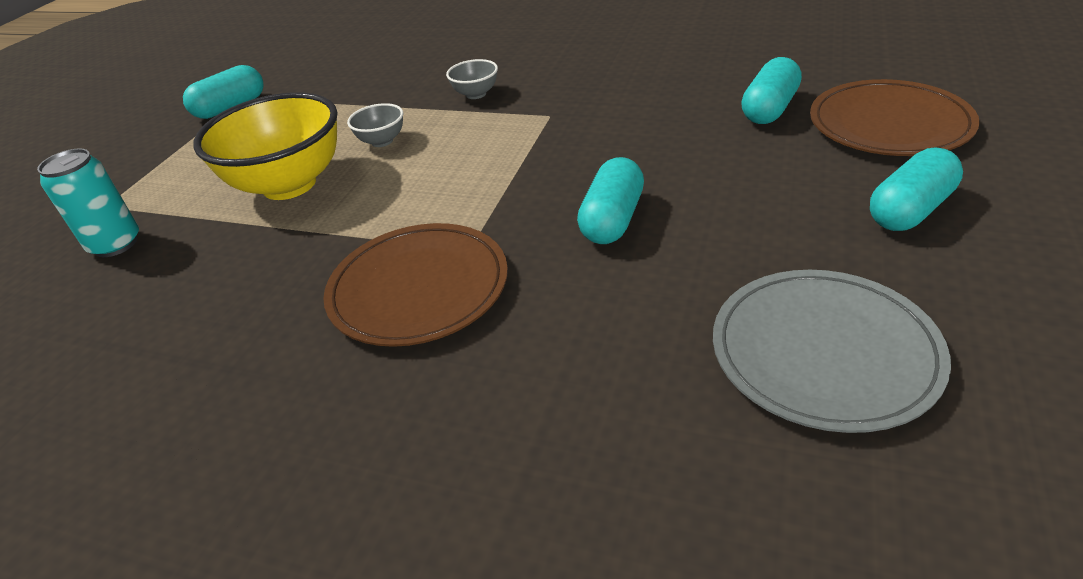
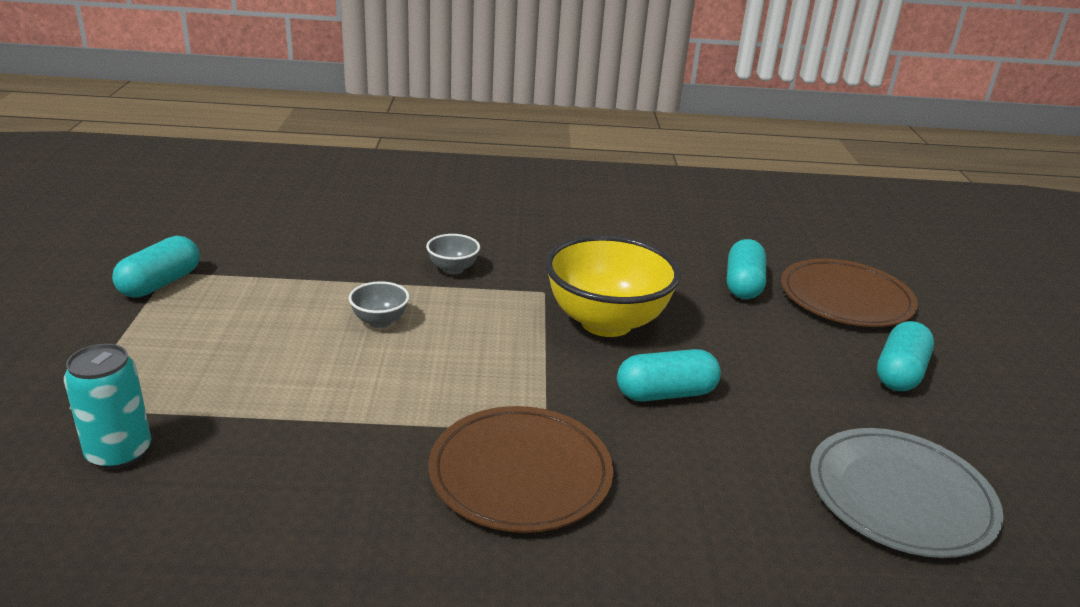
camera: 25 degrees left, 10 degrees down
(289, 185) = (301, 372): yellow bowl -> yellow bowl (606, 322)
(612, 219) = (665, 393): turquoise capsule -> turquoise capsule turned 75 degrees clockwise

